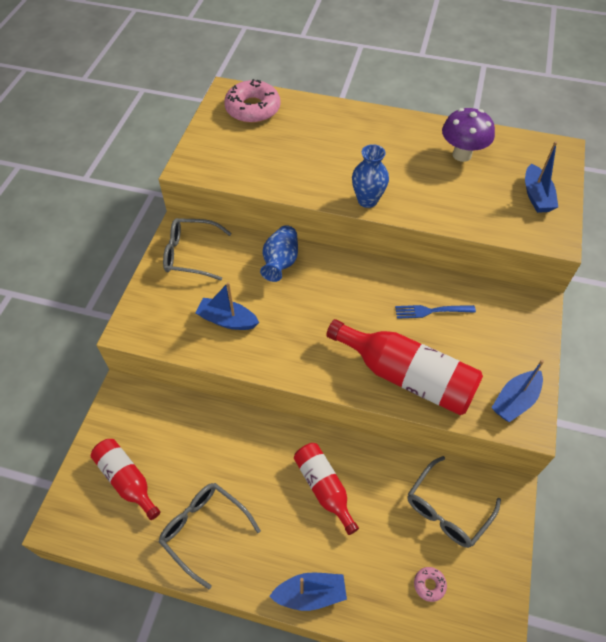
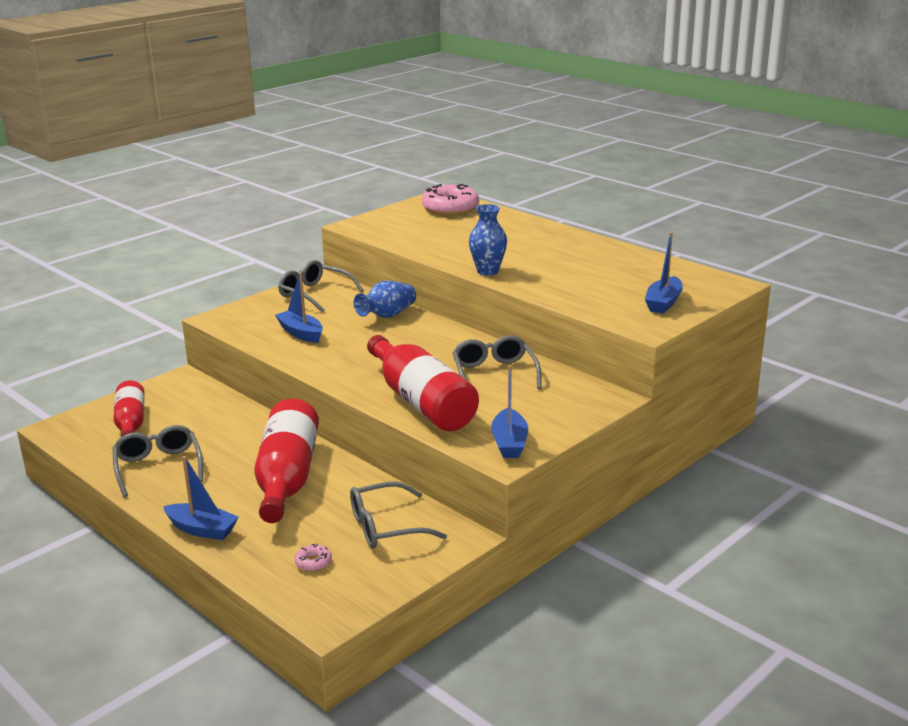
camera: 30 degrees right, 30 degrees down
(324, 488) = (287, 478): red bottle -> red bottle, size x1.67
(431, 311) = (494, 374): blue fork -> grey glasses
(462, 155) = (618, 267): purple mushroom -> none
(515, 400) = (509, 443): blue boat -> blue boat turned 75 degrees counterclockwise

